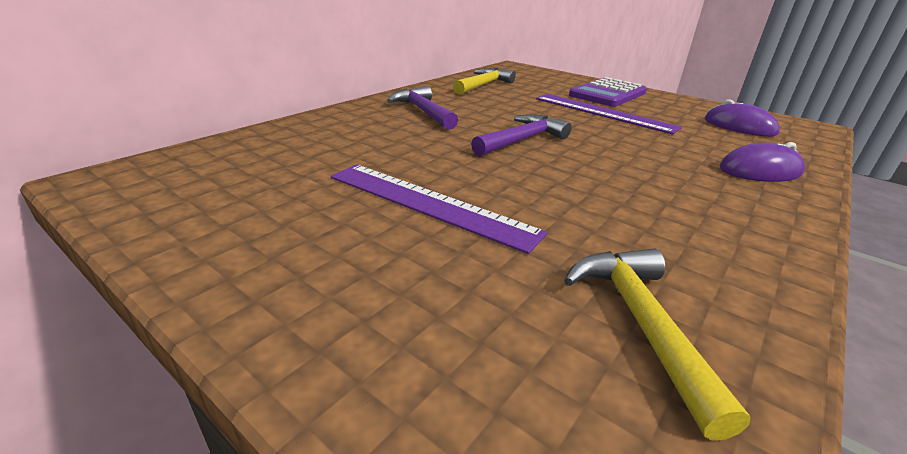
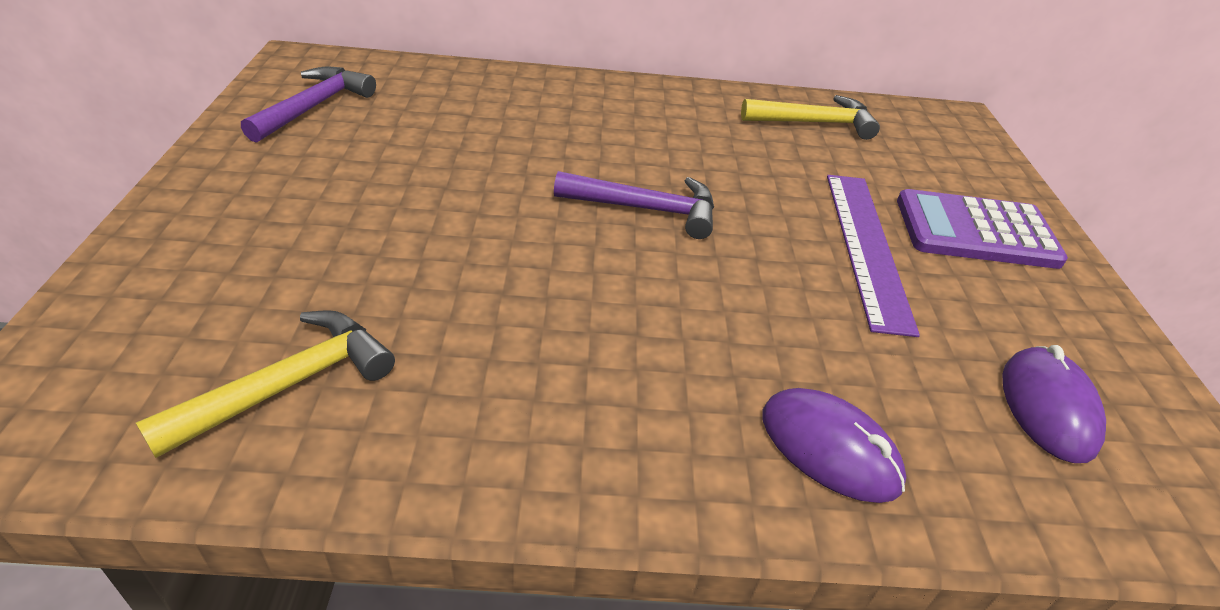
camera: 50 degrees right, 10 degrees up
(423, 111) = (641, 120): purple hammer -> purple hammer (314, 107)
(429, 203) = (406, 205): purple ruler -> none

